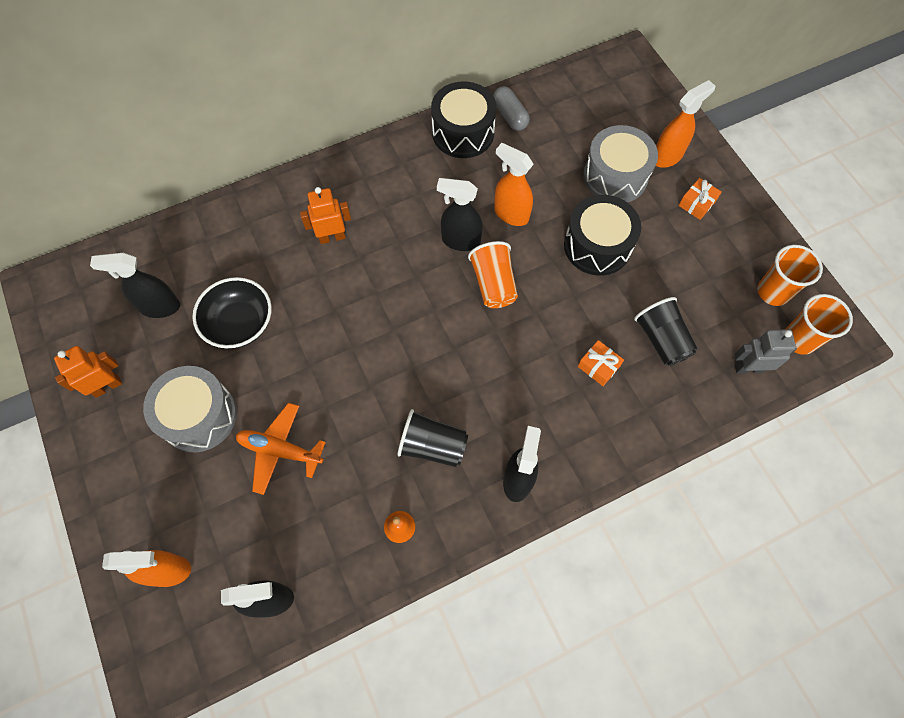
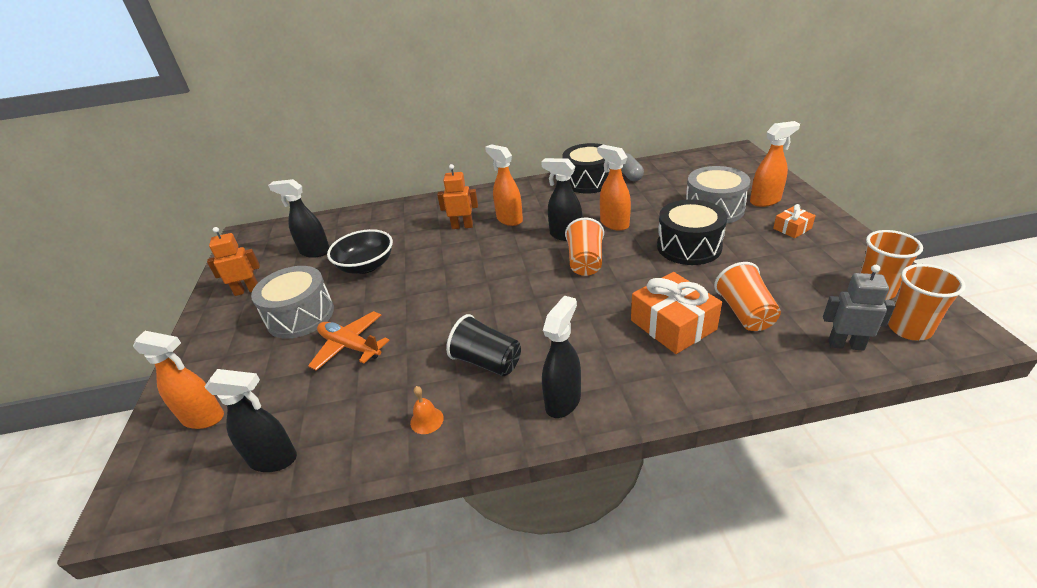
camera: 20 degrees right, 30 degrees down
(386, 218) = (509, 219): none -> orange spray bottle
(598, 366) = (673, 325): orange gift -> orange gift, size x1.91
(661, 339) = (745, 313): black cup -> orange cup

